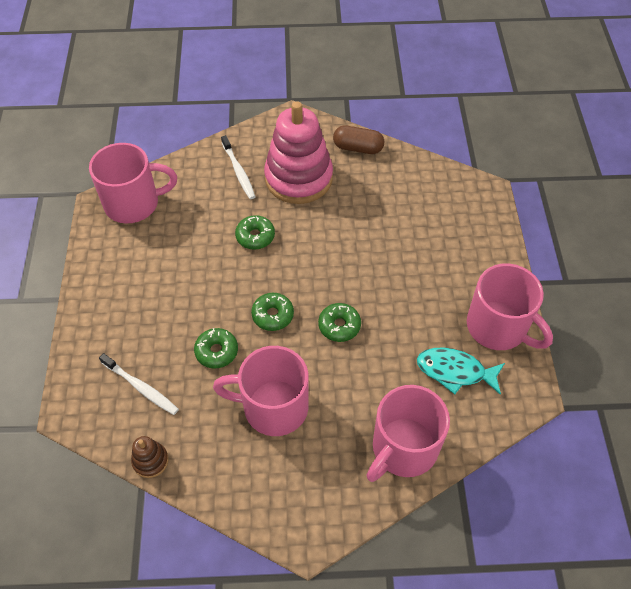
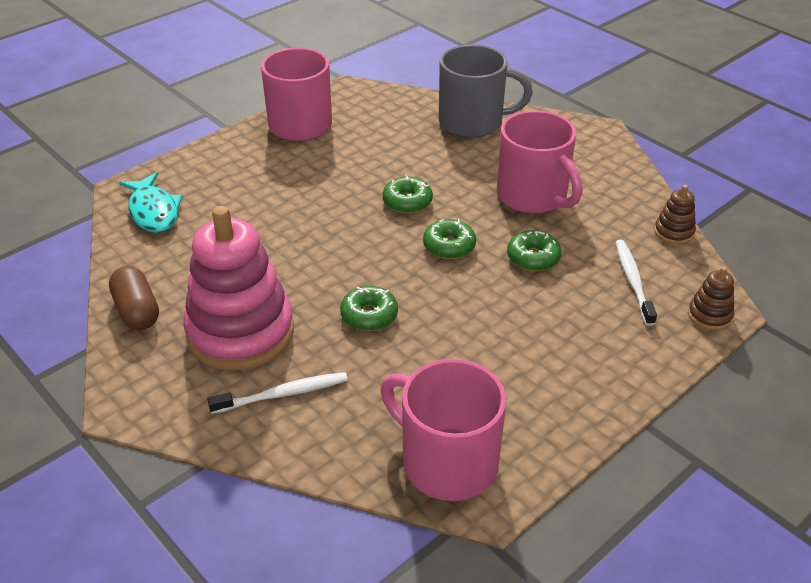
camera: 130 degrees left, 15 degrees down
(74, 400) = (709, 315): none -> brown stacking toy
(238, 171) = (283, 394): white toothbrush -> white toothbrush turned 45 degrees clockwise
(403, 448) = (473, 122): pink mug -> grey mug
(455, 371) = (373, 127): turquoise fish -> turquoise fish (153, 211)

